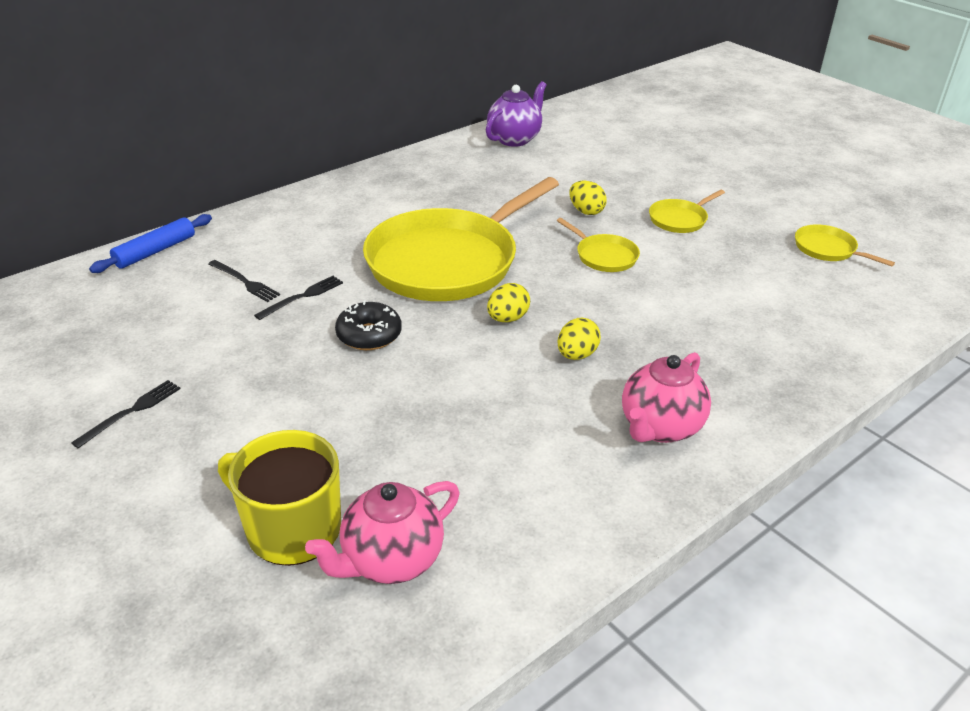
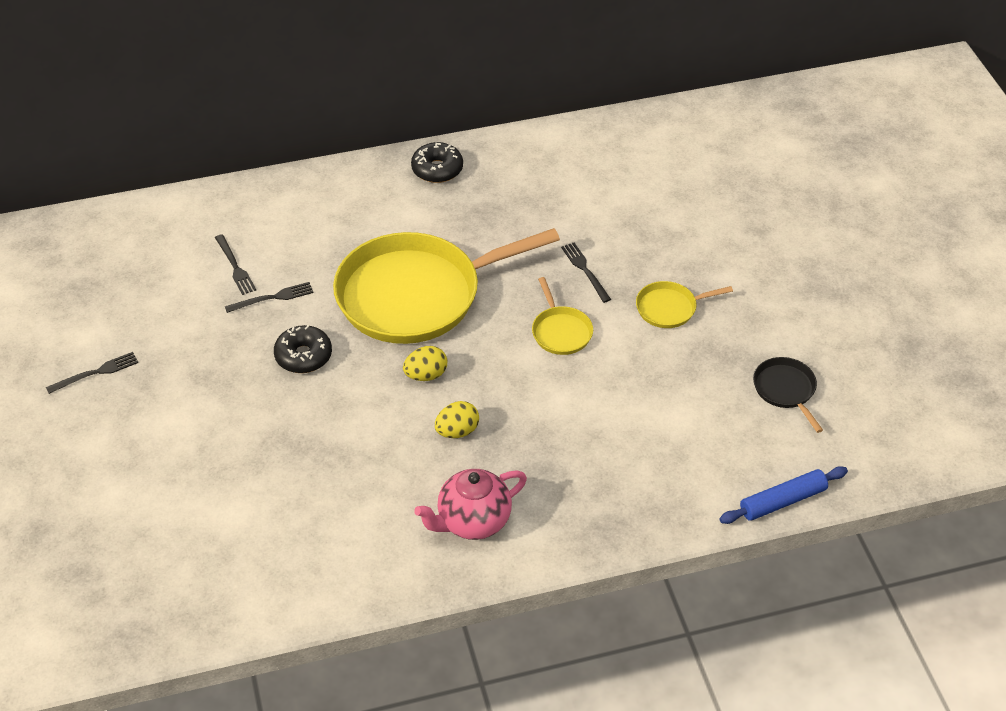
camera: 25 degrees right, 10 degrees up
(155, 251) = (180, 208): blue rolling pin -> blue rolling pin (783, 501)
(291, 529) = (158, 509): yellow mug -> none
(391, 560) = (209, 557): pink teapot -> none
(397, 174) = (437, 169): none -> black donut
(514, 139) = (585, 149): purple teapot -> none
(586, 211) = (585, 270): yellow egg -> black fork
(827, 249) = (785, 390): yellow pan -> black pan

